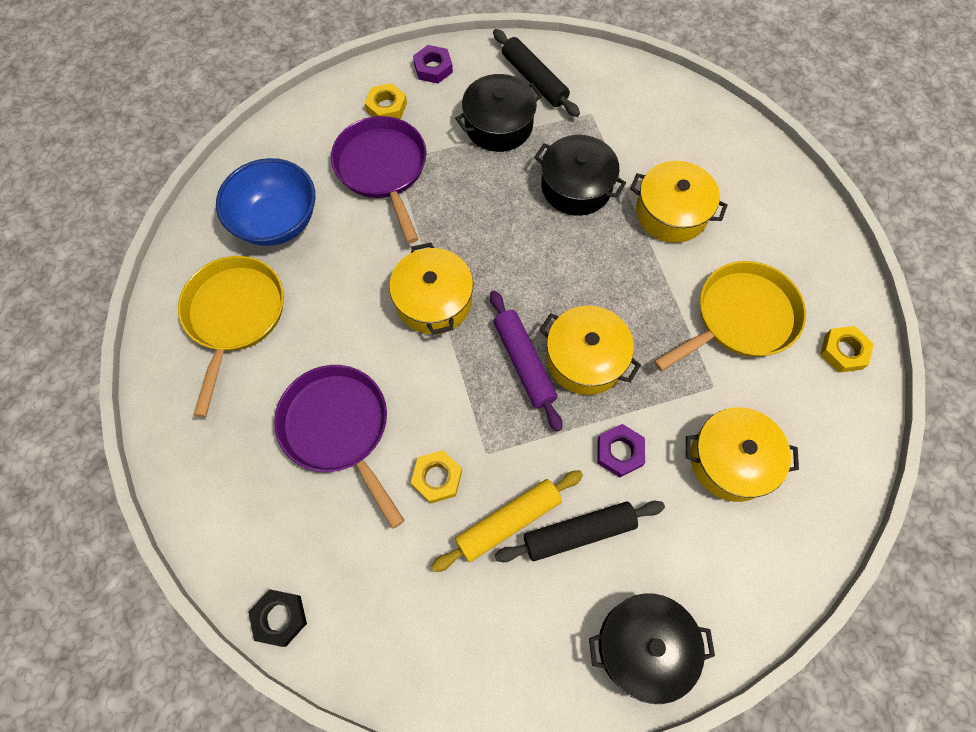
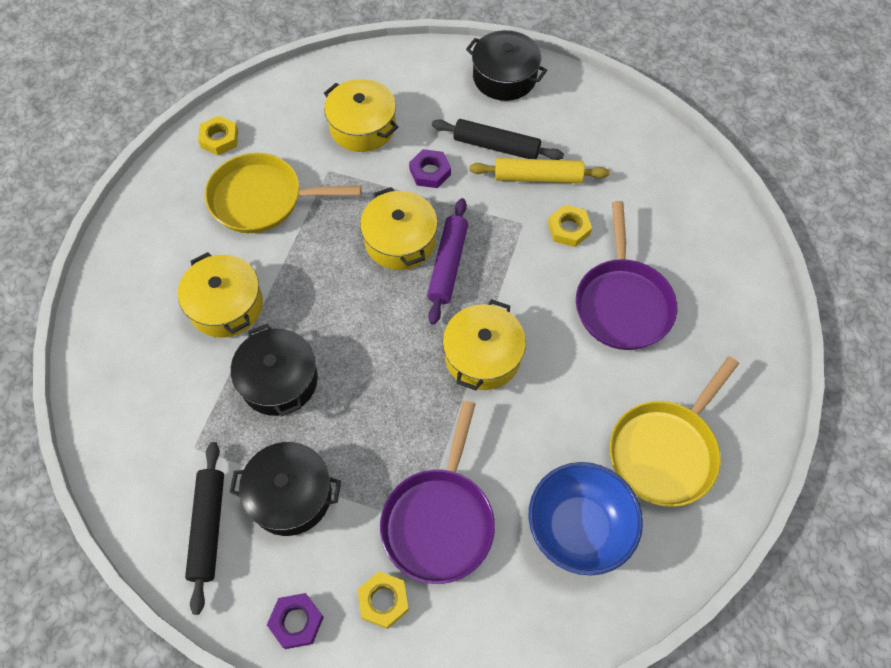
camera: 145 degrees left, 5 degrees down
(280, 617) = (726, 211): black nut -> none

